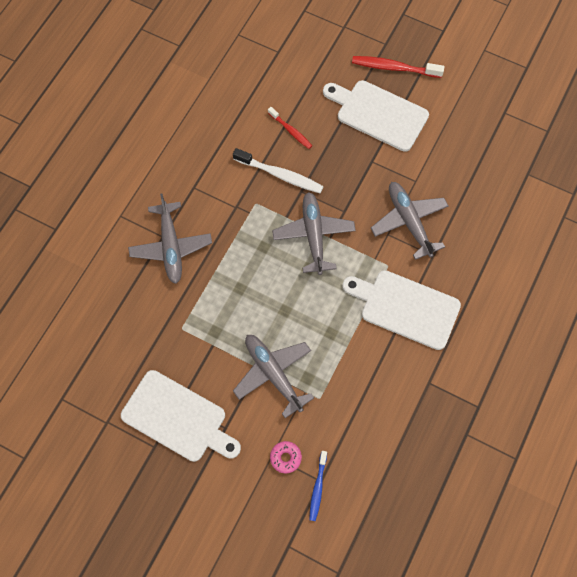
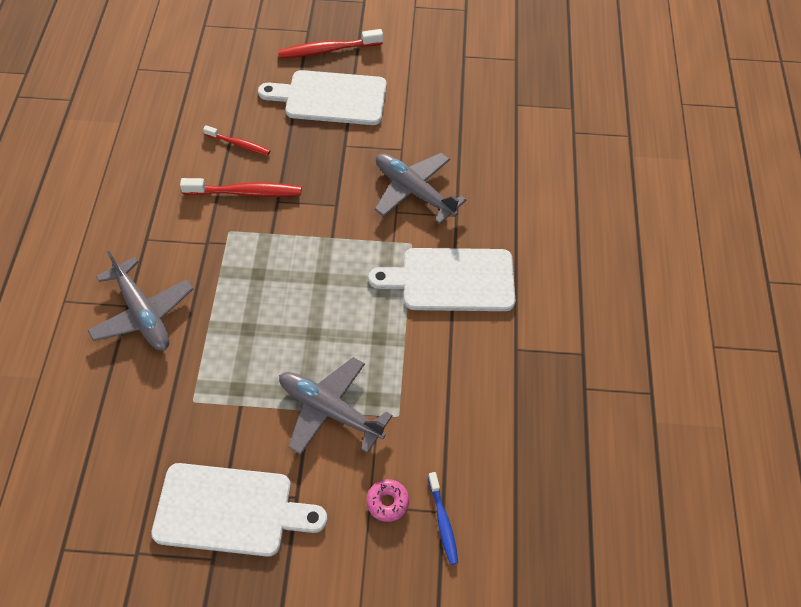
camera: 25 degrees left, 10 degrees down
(280, 175) = (246, 192): white toothbrush -> red toothbrush
(313, 235) = (312, 241): grey plane -> none

